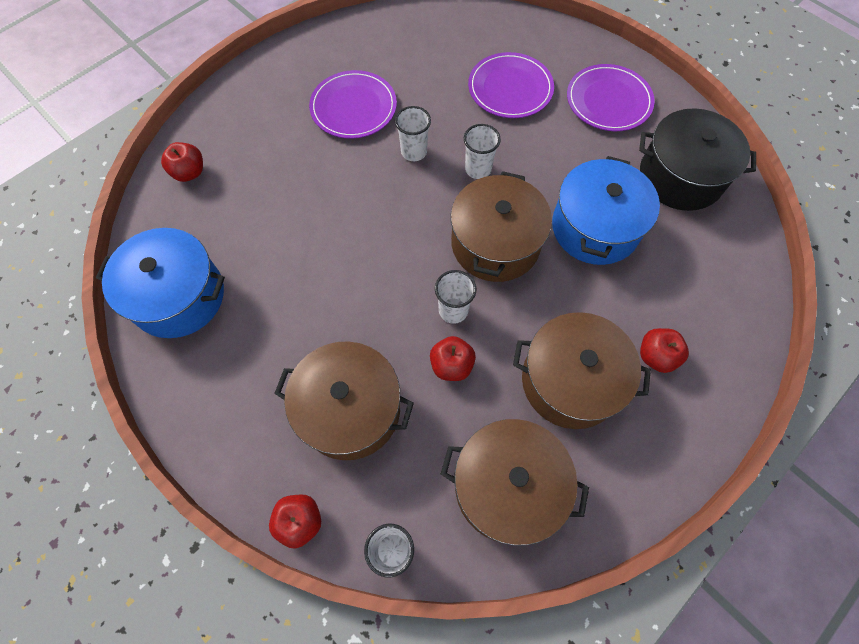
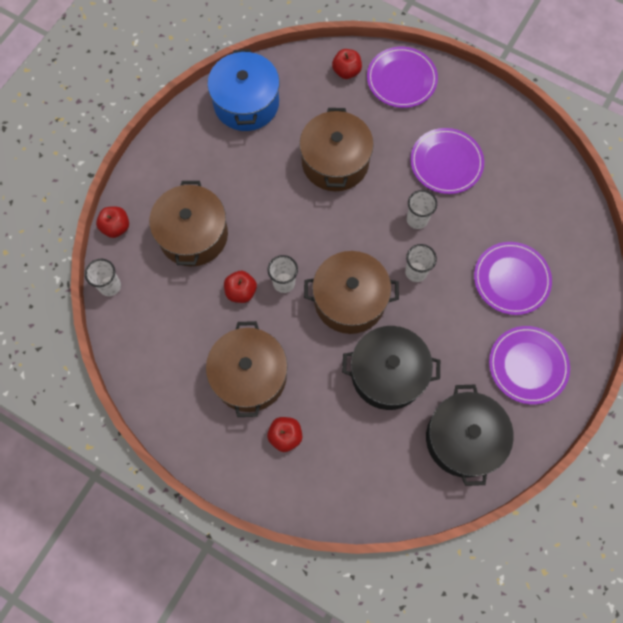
camera: 75 degrees right, 5 degrees up
(228, 121) = (401, 79): none -> purple plate
(507, 486) = (164, 347): brown pot -> brown pot (335, 162)
(595, 227) = (387, 374): blue pot -> black pot

